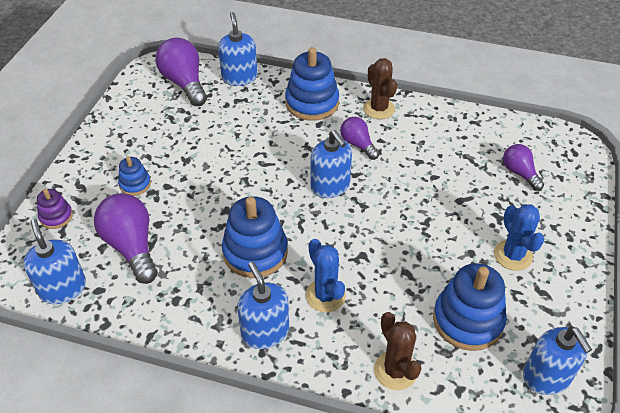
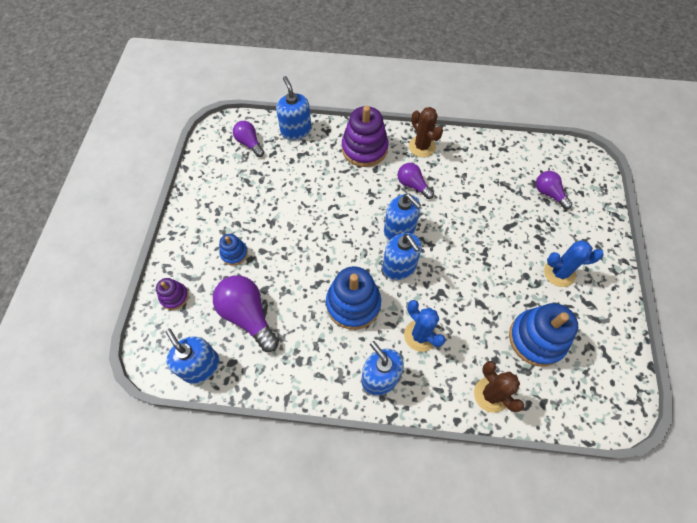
camera: 10 degrees left, 15 degrees up
(184, 83) = (249, 143): purple light bulb -> purple light bulb, size x0.59
(312, 103) = (364, 148): blue stacking toy -> purple stacking toy
(513, 255) = (559, 273): blue cactus -> blue cactus turned 60 degrees counterclockwise
(546, 376) = (606, 379): blue soap dispenser -> blue soap dispenser (399, 267)

